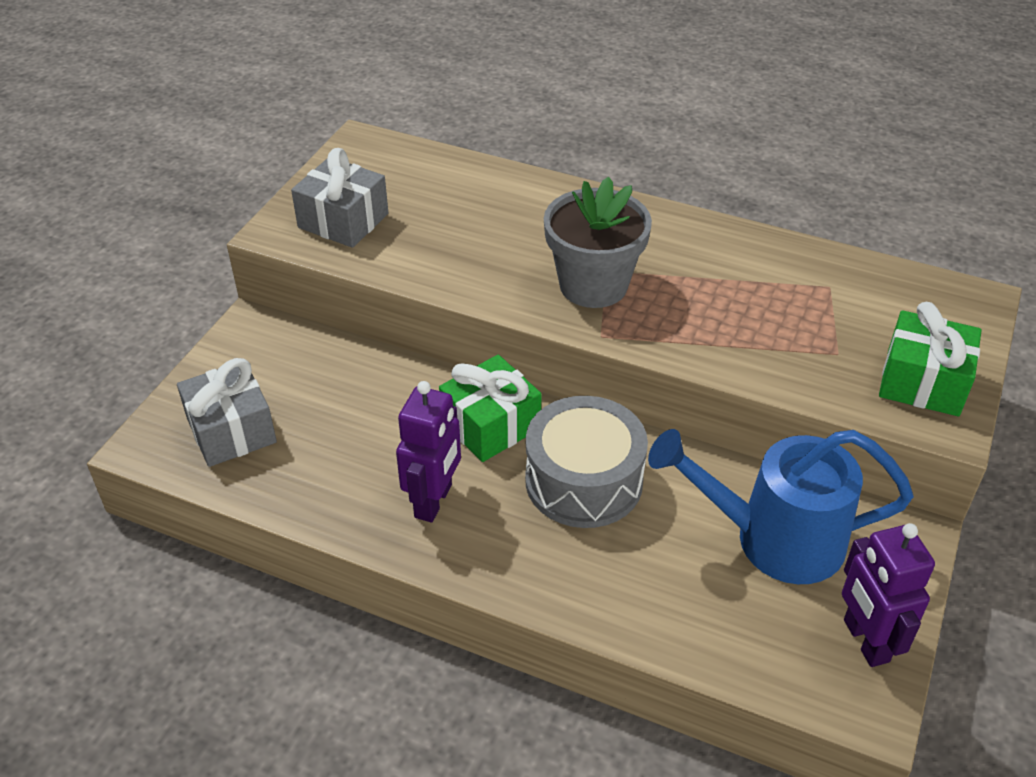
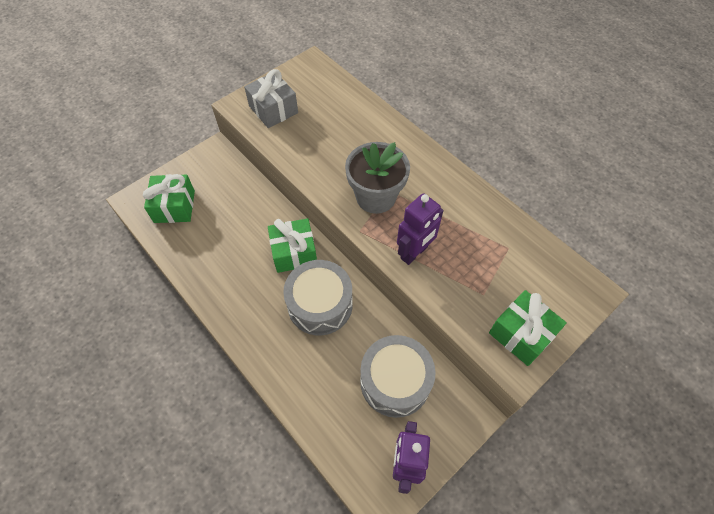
camera: 25 degrees right, 15 degrees up
(231, 430) = (174, 206): grey gift -> green gift
(434, 501) = (242, 285): purple robot -> purple robot (414, 253)
(772, 539) = (395, 381): blue watering can -> grey drum

